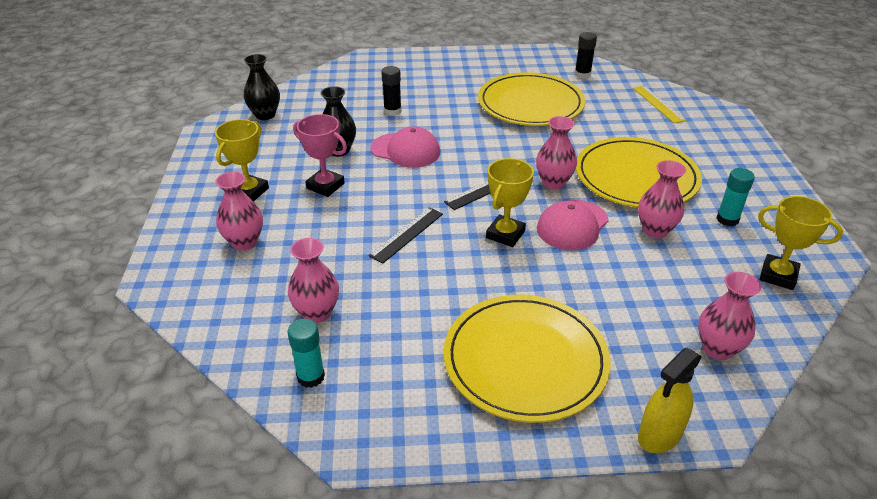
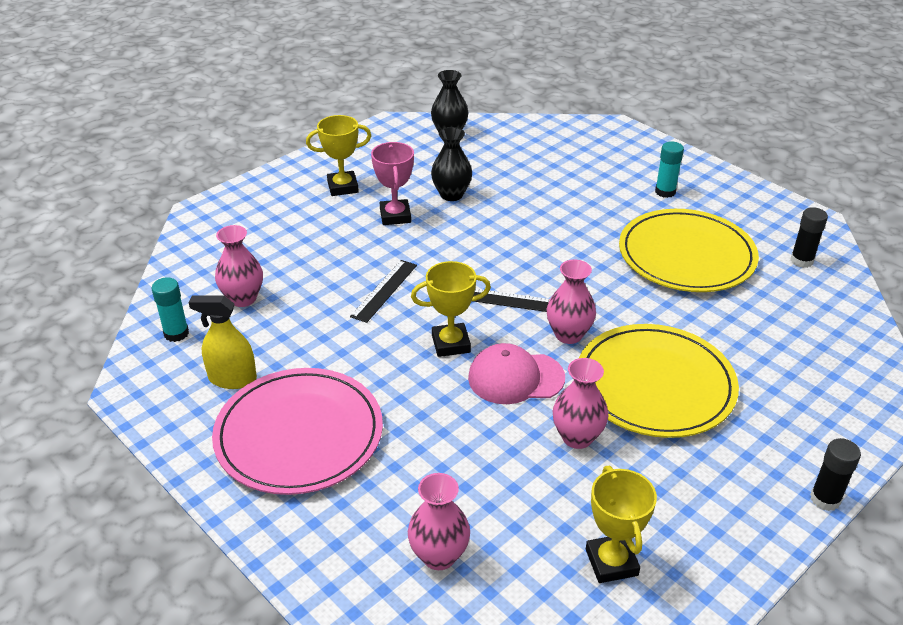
camera: 50 degrees right, 0 degrees up
(244, 242) = (282, 221): pink vase -> none
(392, 111) = (549, 187): black glue stick -> black glue stick (825, 499)
(405, 150) = (499, 226): pink cap -> none
(407, 234) = (384, 290): black ruler -> black ruler turned 60 degrees counterclockwise
(525, 360) = (299, 434): yellow plate -> pink plate
(658, 104) = (829, 340): yellow ruler -> none
(660, 435) = (286, 558): yellow spray bottle -> yellow spray bottle (232, 379)
(727, 219) = (666, 484): turquoise glue stick -> turquoise glue stick (665, 192)

